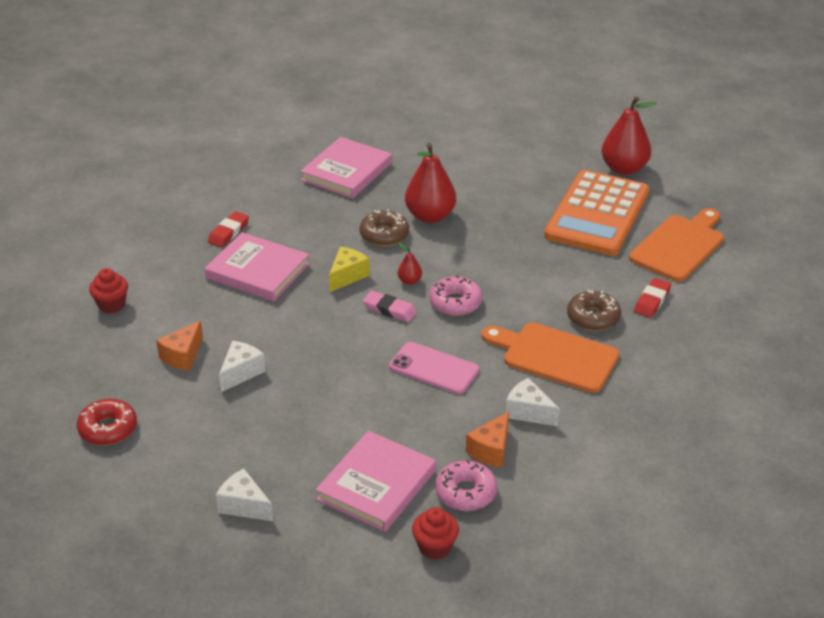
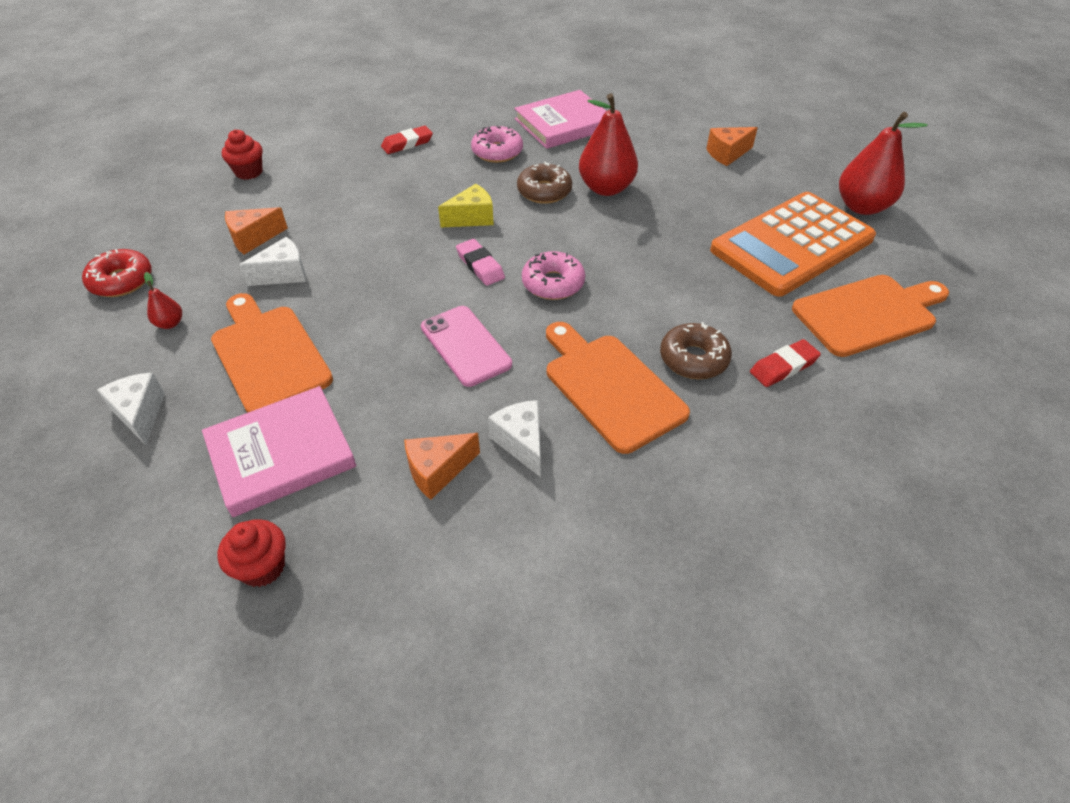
camera: 30 degrees right, 10 degrees up
(258, 271) = (397, 185): pink book -> none
(295, 431) = (268, 355): none -> orange cutting board
(409, 281) = (527, 244): red pear -> red pear (170, 323)
(465, 492) = (361, 512): pink donut -> pink donut (497, 152)
(498, 157) = (727, 154): none -> orange cheese

